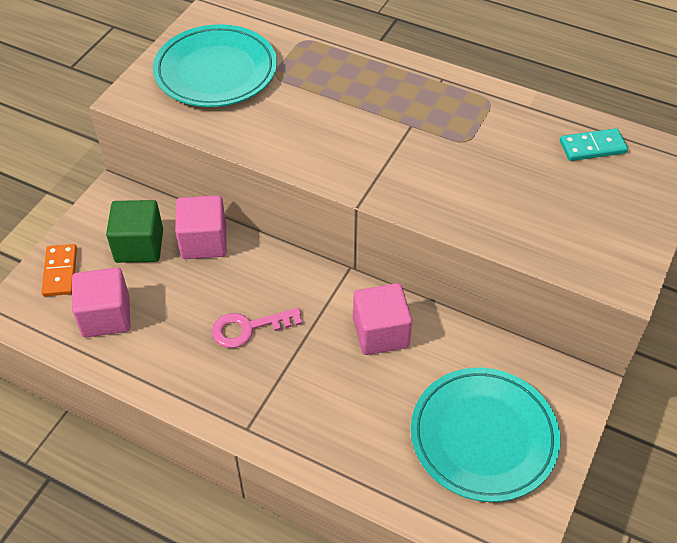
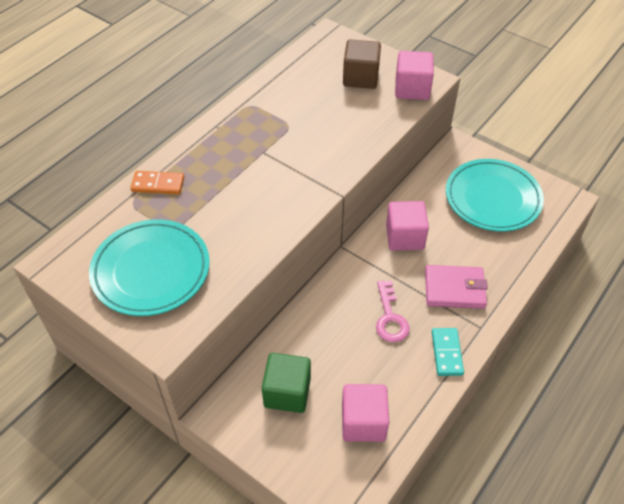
camera: 80 degrees left, 0 degrees up
(60, 272) = (305, 461): orange domino -> orange domino (158, 184)
(204, 242) = (293, 341): pink cube -> pink cube (412, 89)
(304, 395) = (454, 289): none -> pink wallet
(592, 147) = (312, 66): turquoise domino -> turquoise domino (447, 353)
(592, 200) = (360, 77): none -> brown cube

